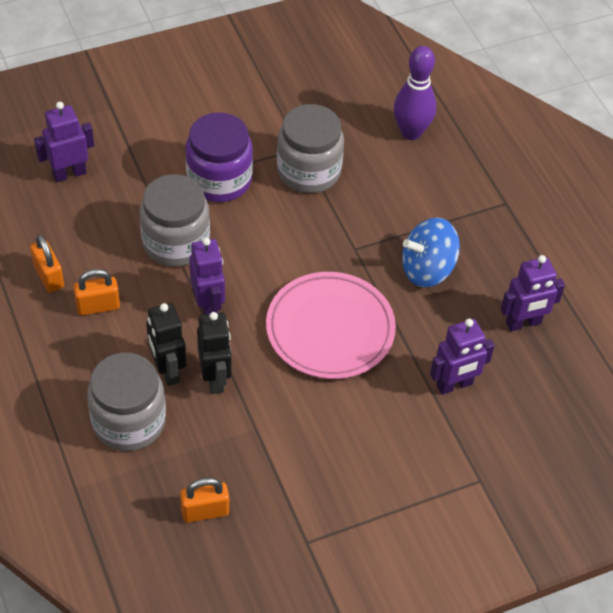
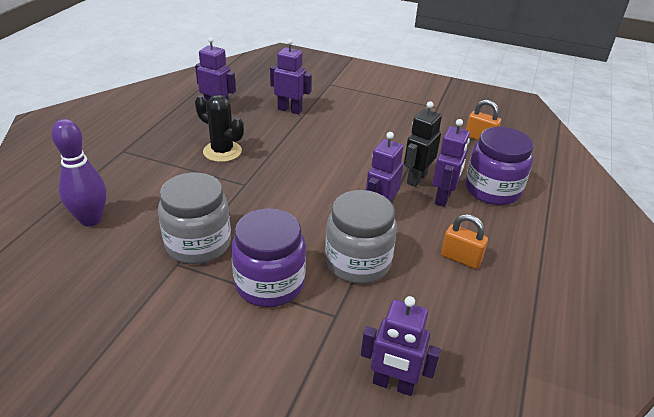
camera: 135 degrees left, 15 degrees down
(49, 276) = (486, 303): orange padlock -> none
(129, 421) = (492, 190): grey jar -> purple jar
(167, 370) = (443, 198): black robot -> purple robot
(330, 329) = (319, 160): pink plate -> none
(427, 269) = (222, 151): blue spinning top -> black cactus

